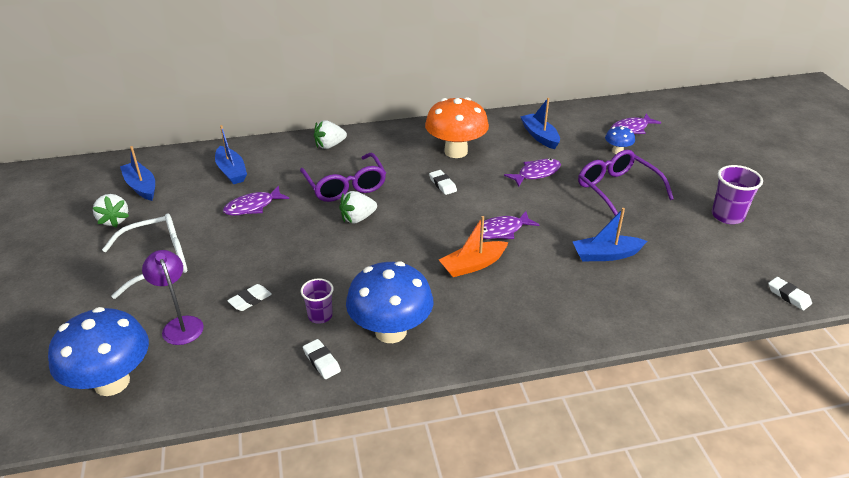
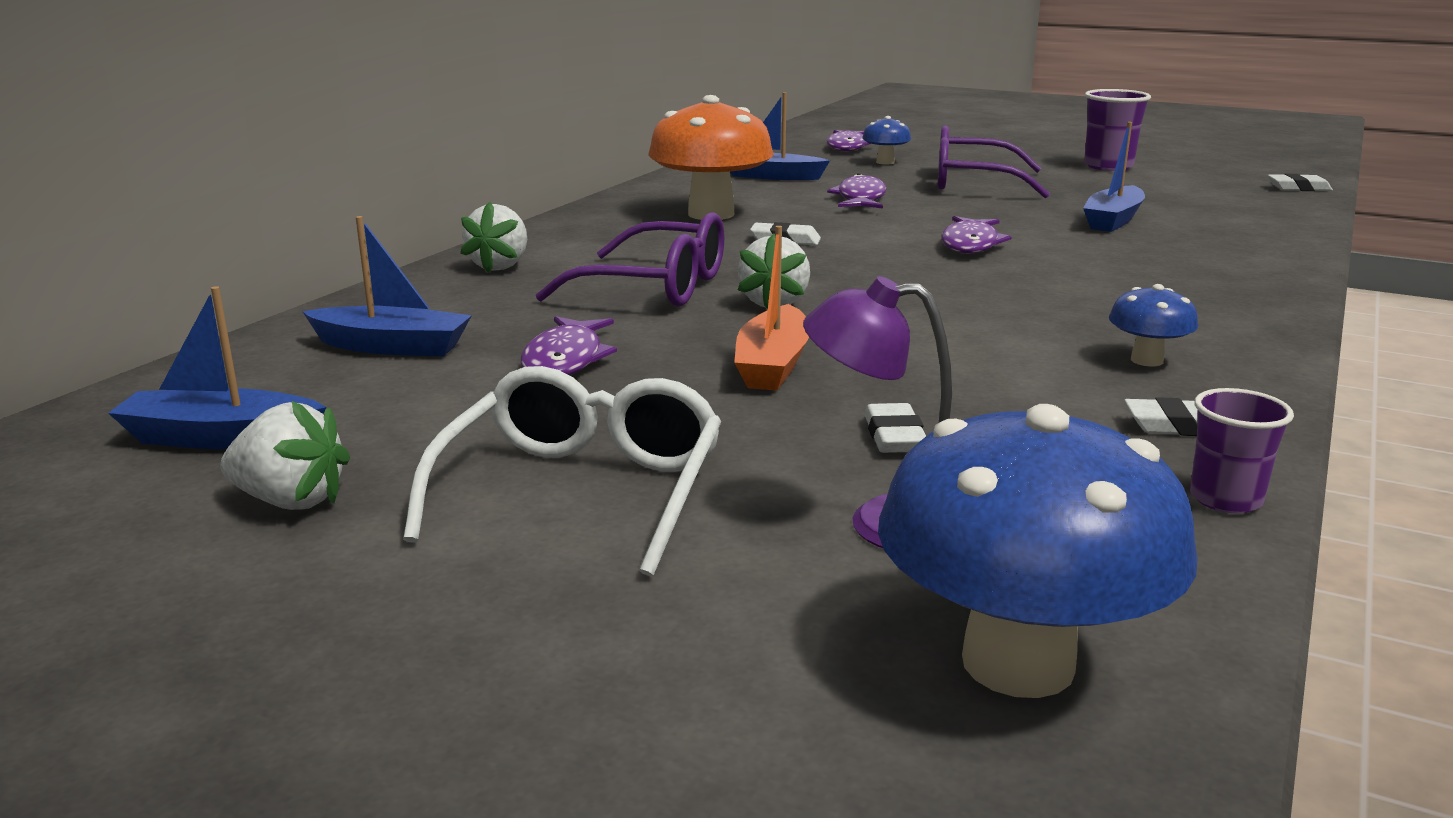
camera: 50 degrees left, 15 degrees down
(320, 316) = (1033, 395): purple cup -> purple cup (1225, 499)
(391, 331) = (1147, 360): blue mushroom -> blue mushroom, size x0.47
(473, 265) = (1034, 277): orange boat -> orange boat (773, 365)

